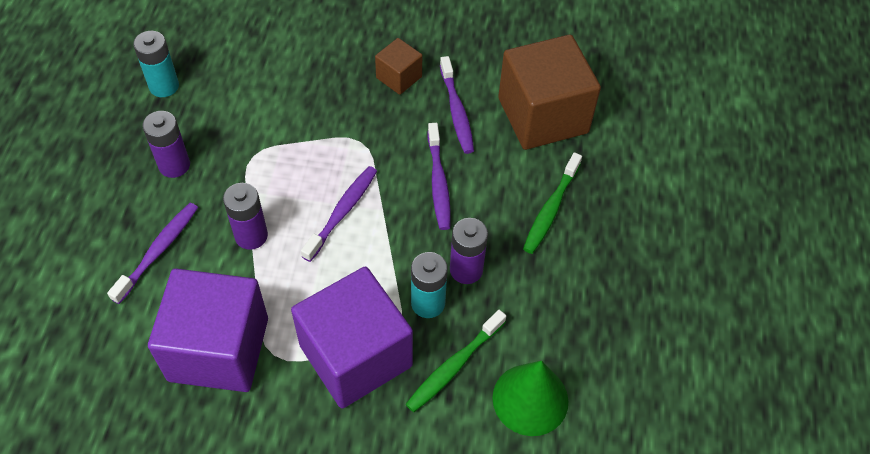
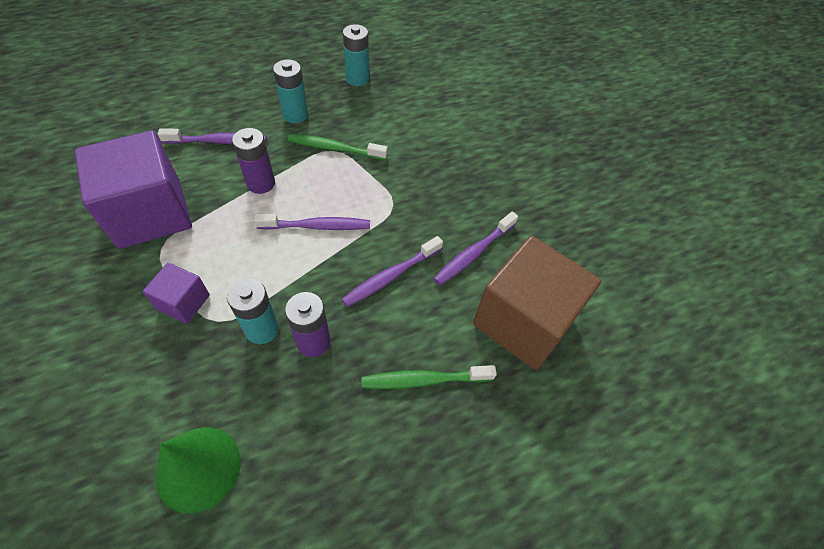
camera: 55 degrees right, 0 degrees up
(174, 165) = (295, 115): purple battery -> turquoise battery
(355, 355) = (183, 302): purple cube -> purple cube, size x0.48
(399, 77) = (474, 198): brown cube -> none
(454, 366) = (206, 382): green toothbrush -> green toothbrush (335, 148)

